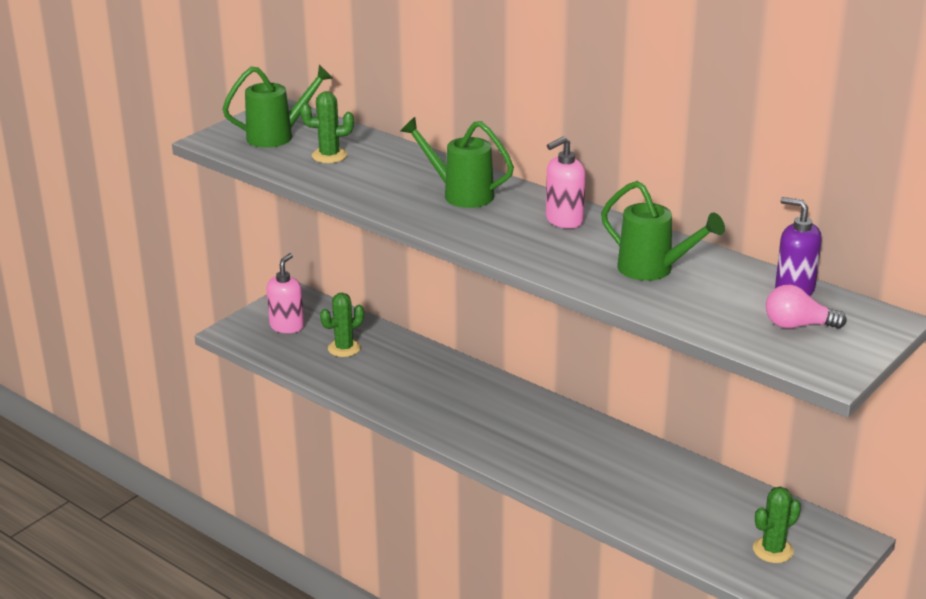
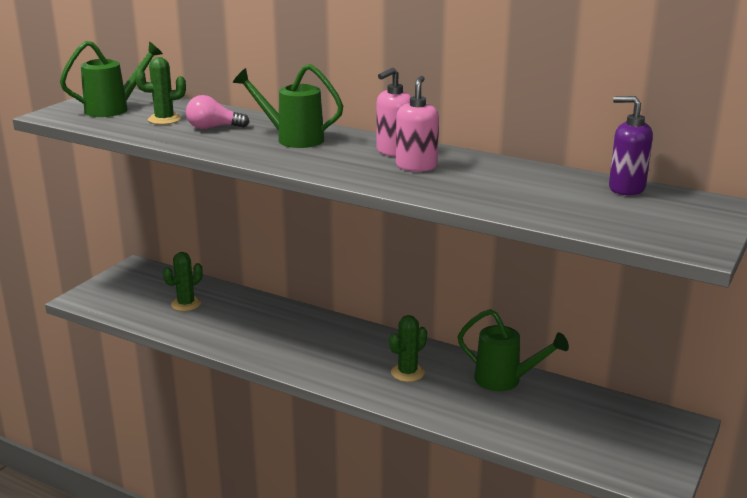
camera: 10 degrees left, 5 degrees down
(287, 326) = (131, 290): pink soap dispenser -> pink soap dispenser (416, 166)
(654, 270) = (491, 181): green watering can -> green watering can (505, 380)
(773, 550) = (618, 441): green cactus -> green cactus (407, 373)
(798, 325) = (645, 214): pink light bulb -> pink light bulb (213, 128)

